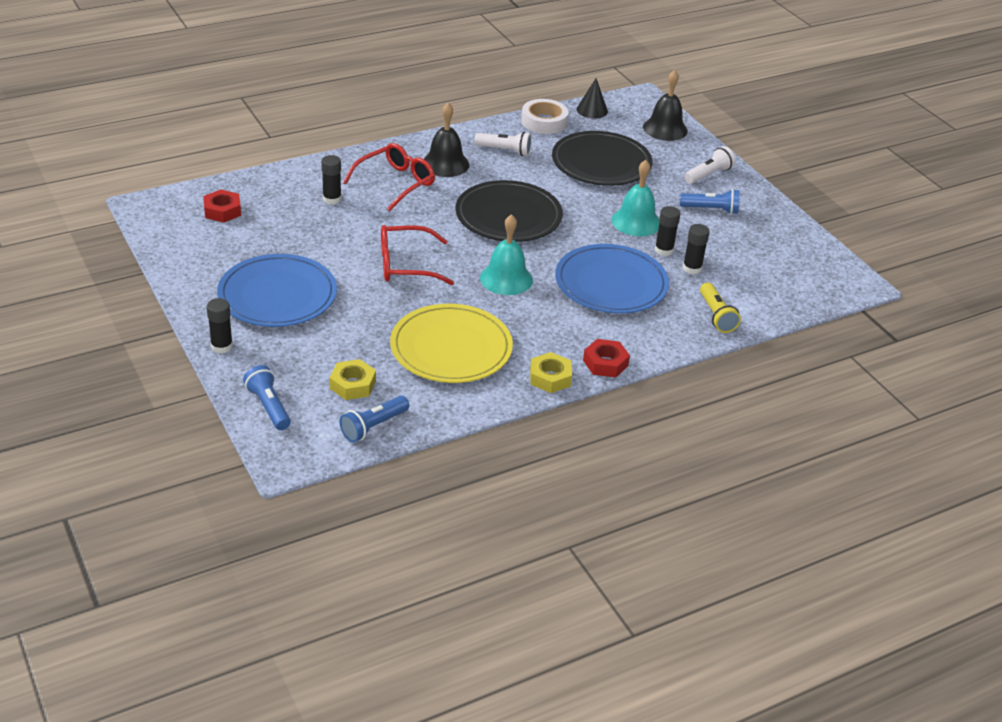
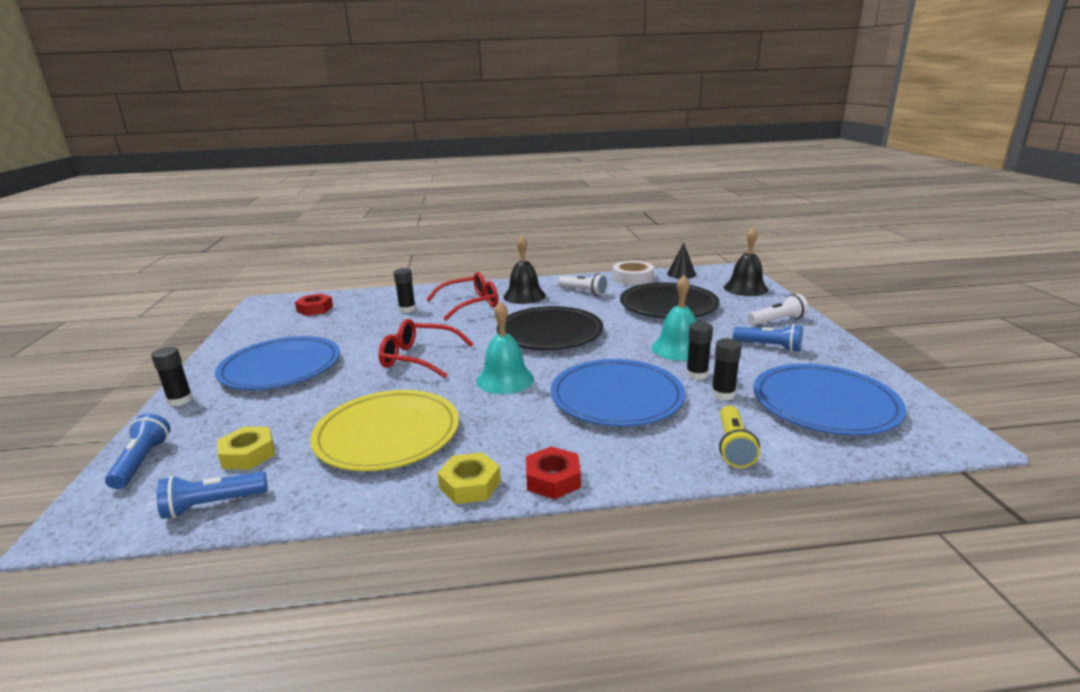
camera: 25 degrees right, 15 degrees down
(768, 267) = (824, 404): none -> blue plate

